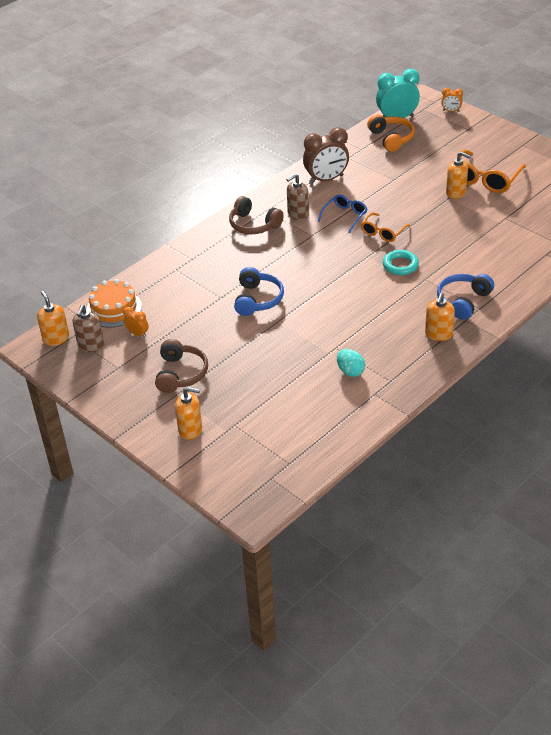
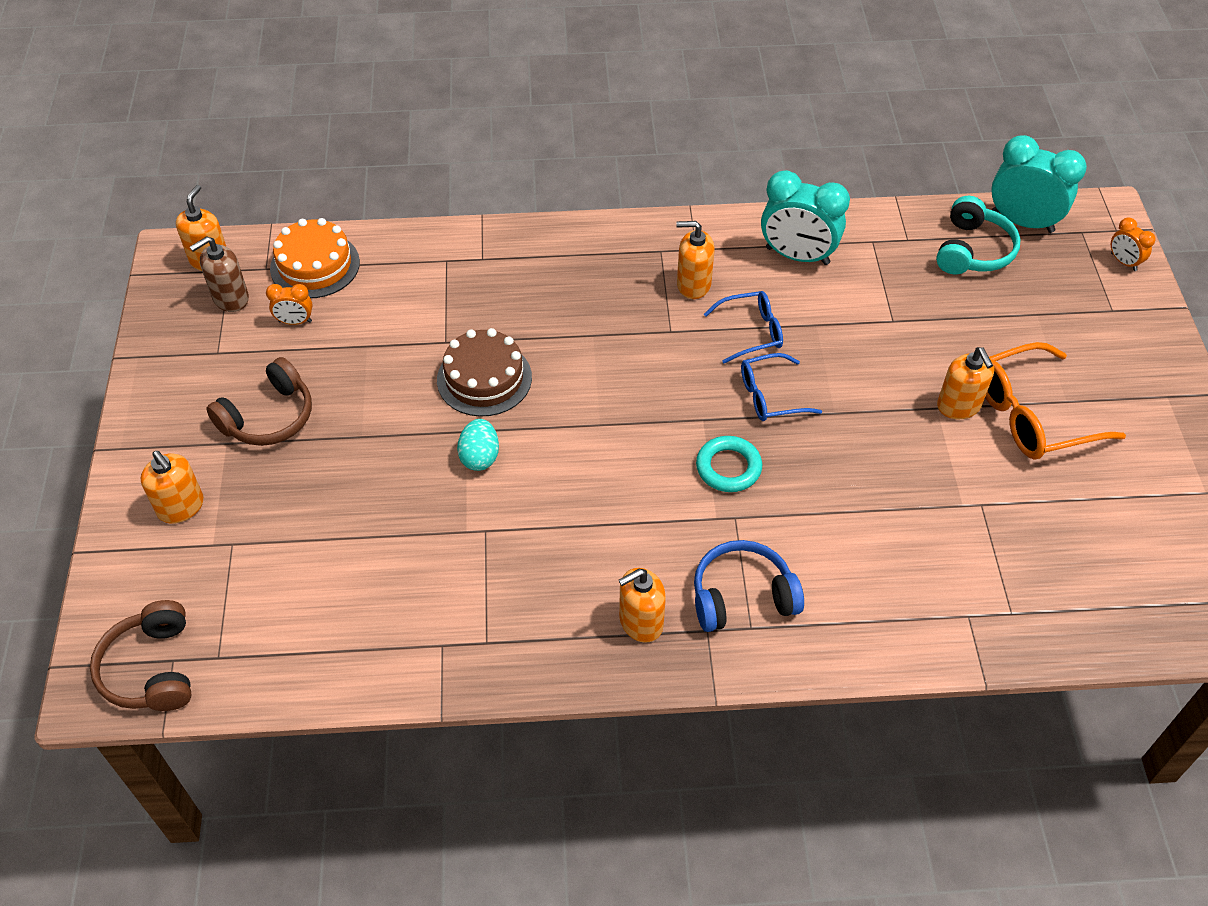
camera: 40 degrees right, 10 degrees up
(137, 334) = (295, 321): orange clock -> orange clock turned 105 degrees clockwise
(254, 225) = (618, 261): brown headphones -> brown headphones (152, 669)
(257, 299) = (484, 378): blue headphones -> brown cake
(298, 214) = (693, 285): brown soap dispenser -> orange soap dispenser
(326, 179) = (797, 256): brown clock -> turquoise clock
(350, 371) = (457, 583): turquoise egg -> turquoise egg (480, 457)
(383, 232) = (770, 396): orange glasses -> blue glasses
(391, 138) = (972, 250): orange headphones -> turquoise headphones

